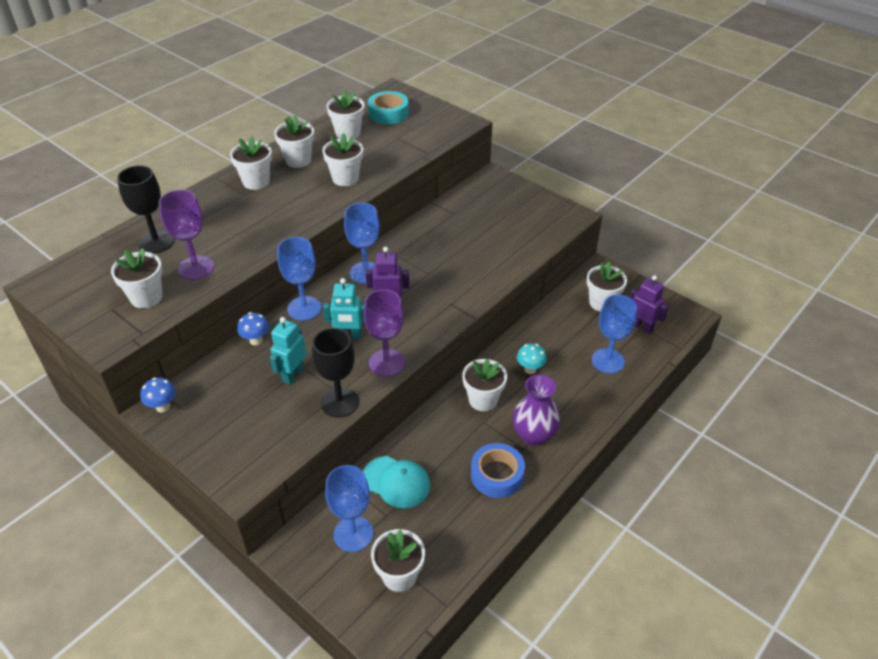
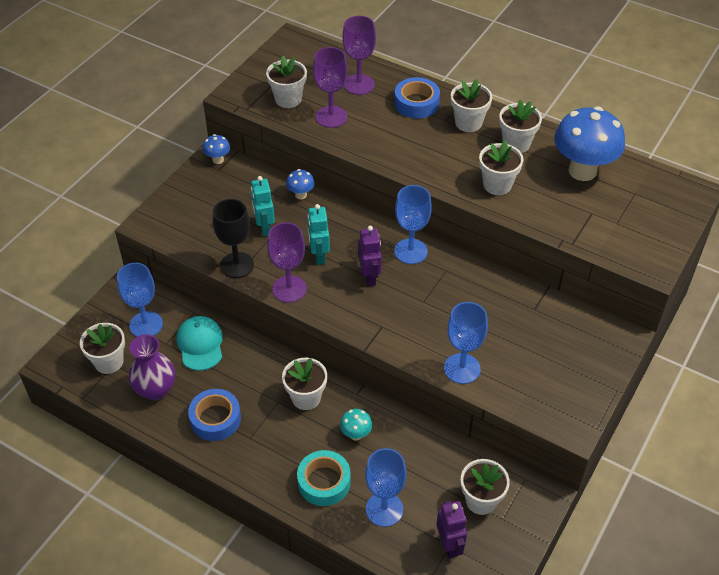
camera: 80 degrees right, 5 degrees up
(156, 242) = (359, 84): black goblet -> purple goblet
(210, 208) = (416, 103): none -> blue tape
(293, 374) = (264, 228): turquoise robot -> turquoise robot turned 120 degrees counterclockwise
(304, 308) = (348, 217): blue goblet -> blue goblet (462, 368)
(348, 133) = (582, 171): white flower pot -> blue mushroom
(388, 113) = (640, 196): turquoise tape -> turquoise tape (324, 482)
(396, 482) = (200, 344): turquoise cap -> turquoise cap turned 150 degrees clockwise
(534, 435) = (267, 445): purple vase -> purple vase (156, 389)
(642, 327) = (449, 545): purple robot -> purple robot turned 45 degrees counterclockwise

